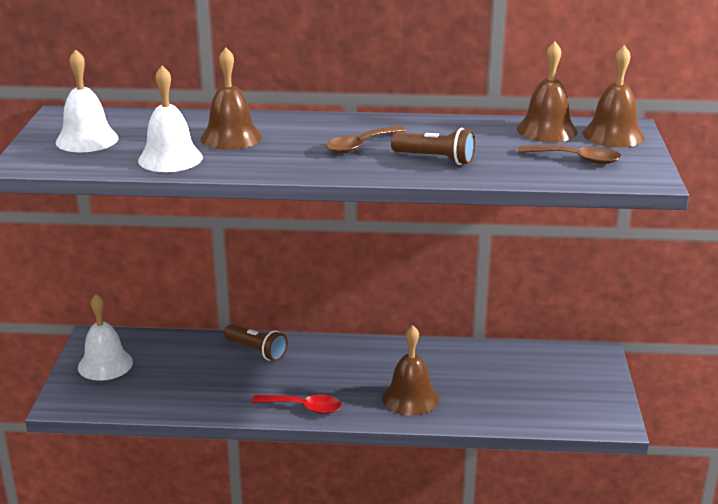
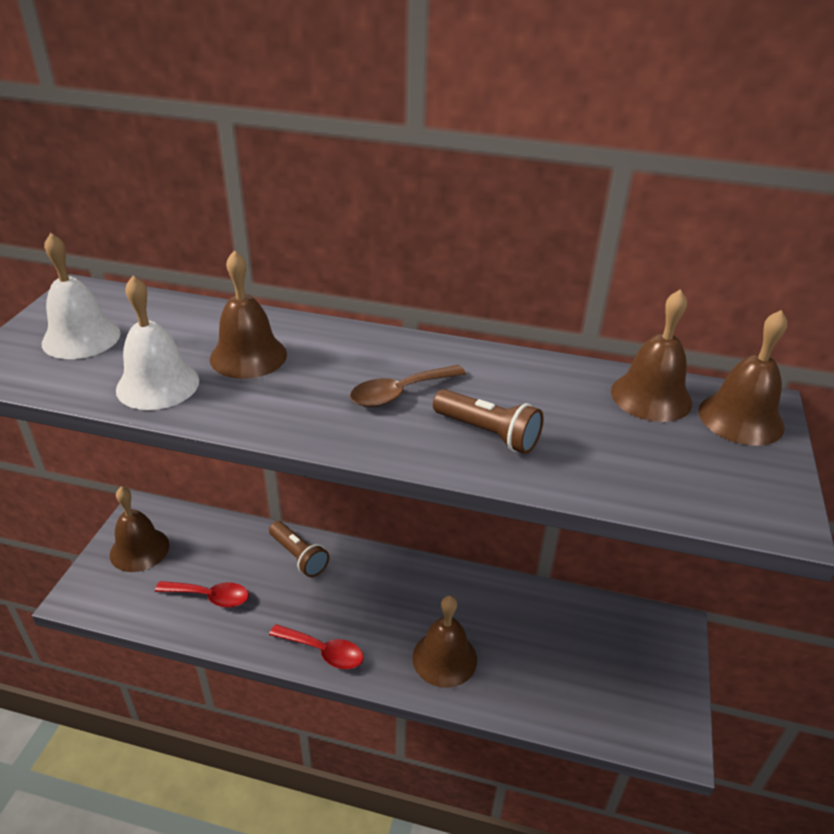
camera: 10 degrees right, 10 degrees up
(105, 364) = (139, 549): white bell -> brown bell
(187, 386) = (210, 596): none -> red spoon
(577, 159) = (682, 462): brown spoon -> none

